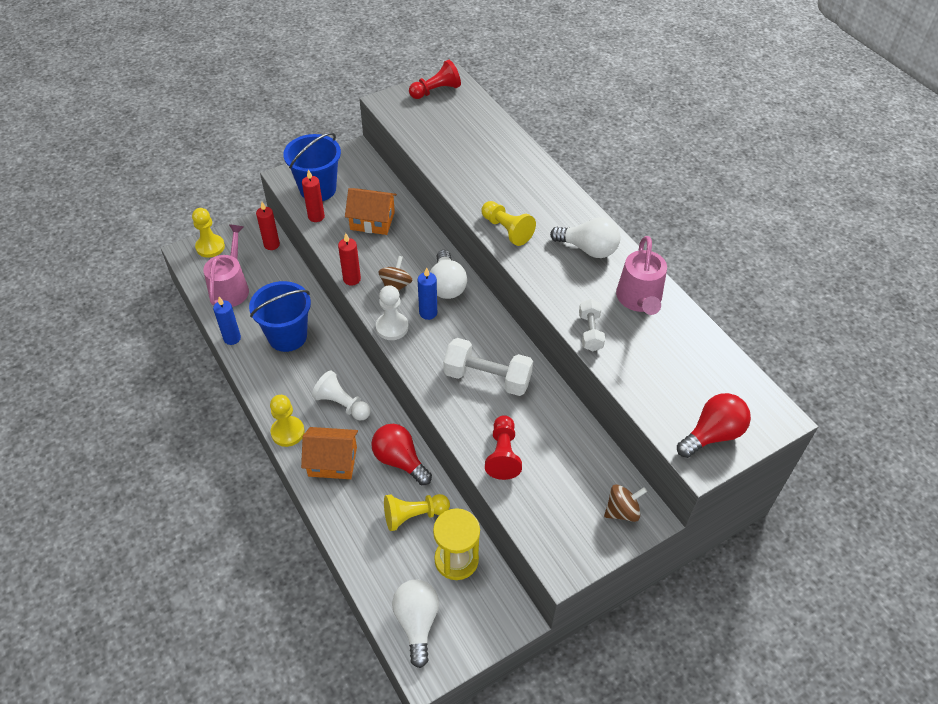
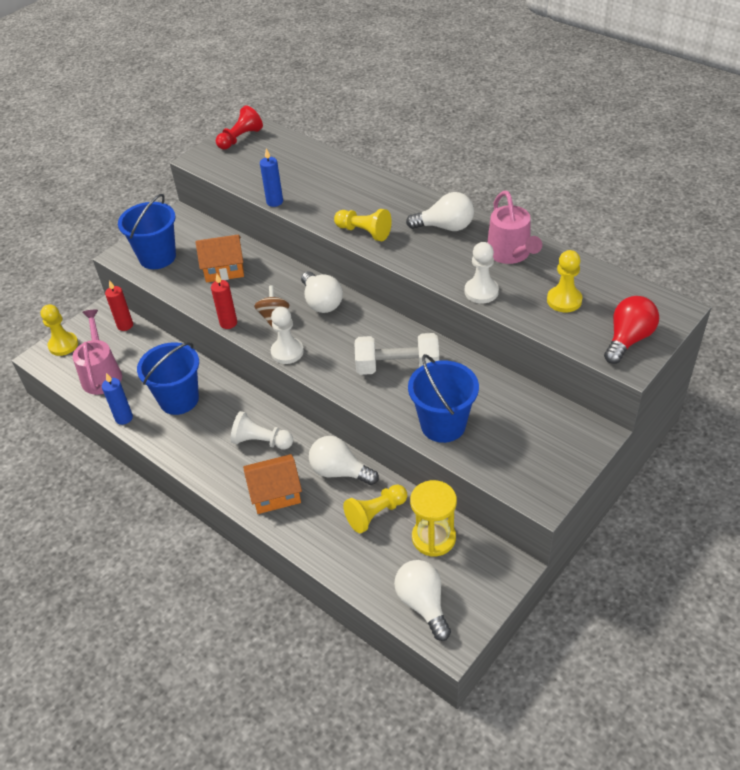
camera: 15 degrees left, 5 degrees down
(288, 432) = (219, 482): yellow pawn -> yellow pawn (564, 300)
(316, 216) = (167, 280): red candle -> none
(400, 460) = (339, 471): red light bulb -> white light bulb
(428, 313) = (315, 330): blue candle -> blue candle (274, 202)
(503, 454) = (443, 425): red pawn -> blue bucket
(590, 332) = (481, 292): white dumbbell -> white pawn
(622, 511) = (572, 436): brown spinning top -> none

